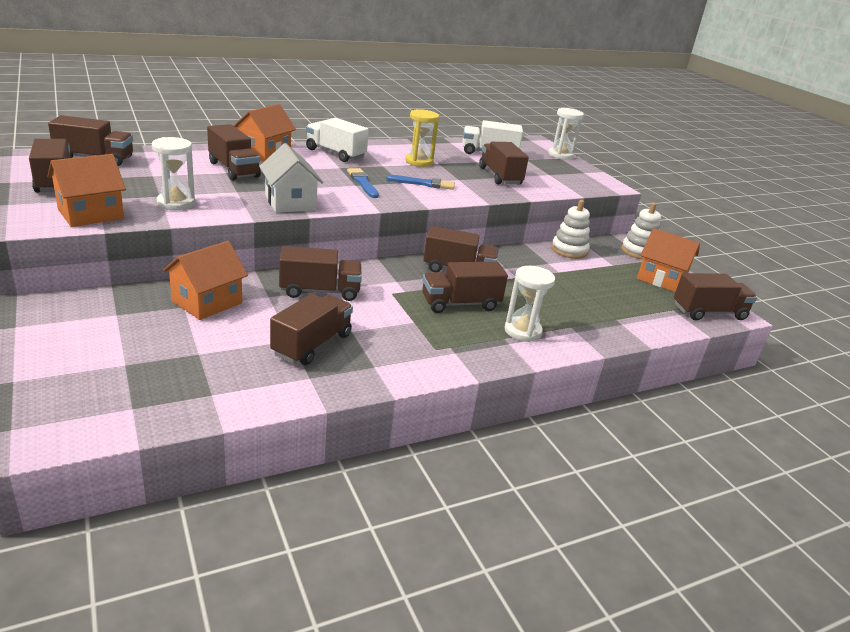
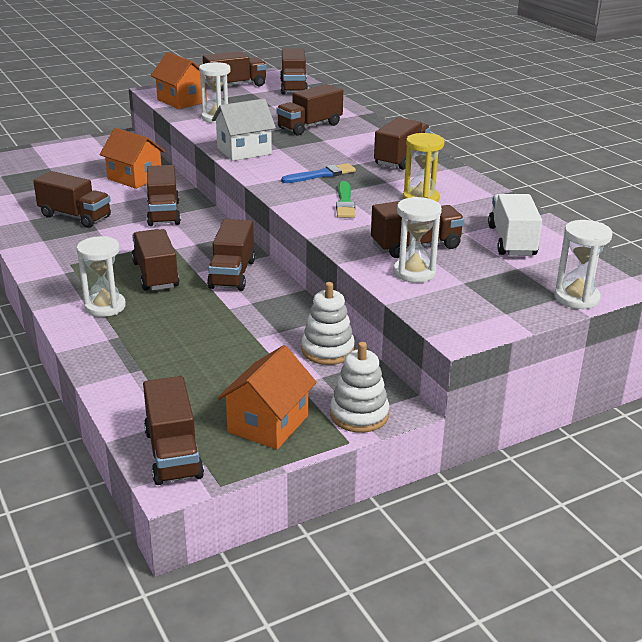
camera: 90 degrees right, 0 degrees up
(264, 153) = (368, 132): orange house -> none
(335, 153) = (401, 159): white truck -> brown truck
(423, 183) = (345, 203): blue brush -> green brush
(539, 183) = (414, 273): none -> white hourglass

